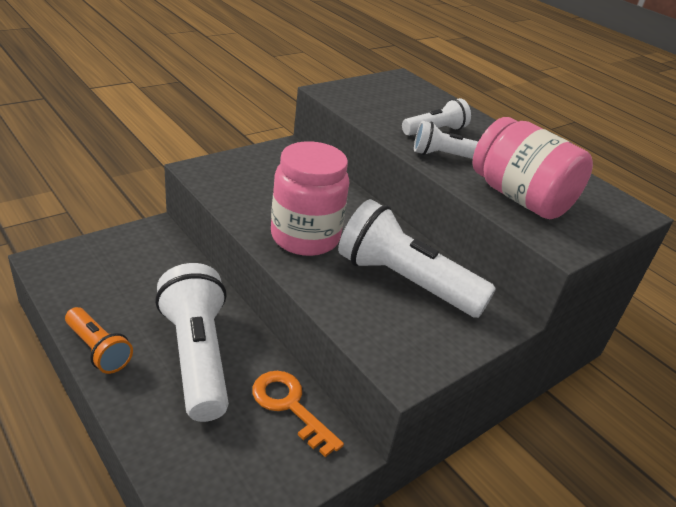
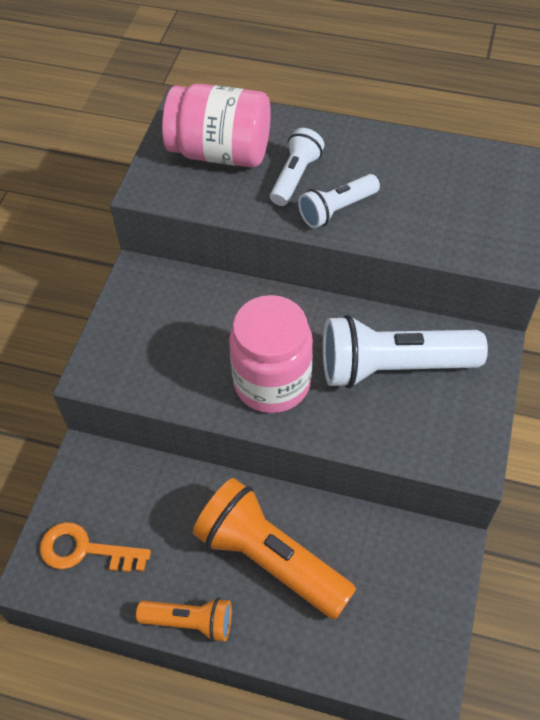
camera: 30 degrees left, 20 degrees up
(197, 356) = (270, 559): white flashlight -> orange flashlight
(290, 406) = (382, 542): orange key -> orange key (84, 550)
(520, 198) = (438, 220): pink jar -> pink jar (220, 152)

